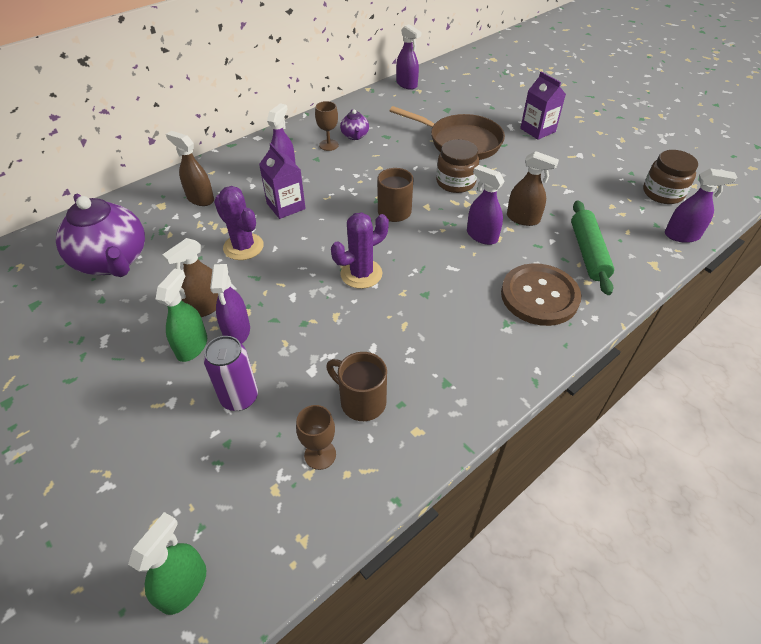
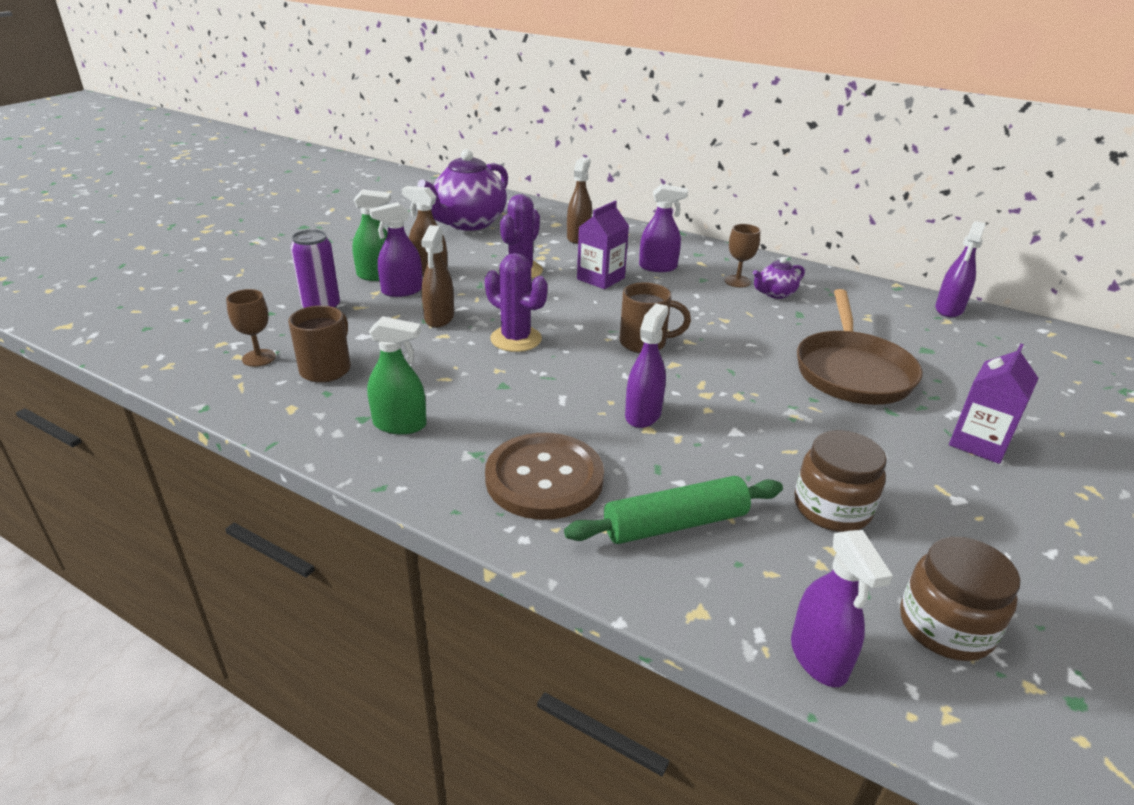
camera: 70 degrees right, 15 degrees down
(184, 586) = (135, 324): green spray bottle -> green spray bottle (400, 424)
(455, 182) = (747, 379): brown jar -> brown jar (832, 508)
(523, 218) = (711, 448): brown spray bottle -> brown spray bottle (439, 318)

